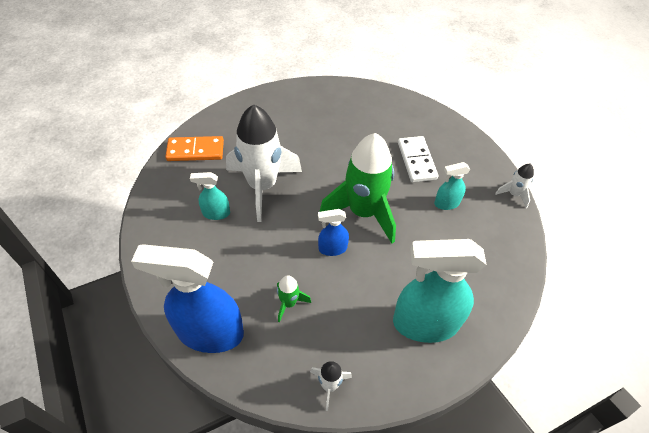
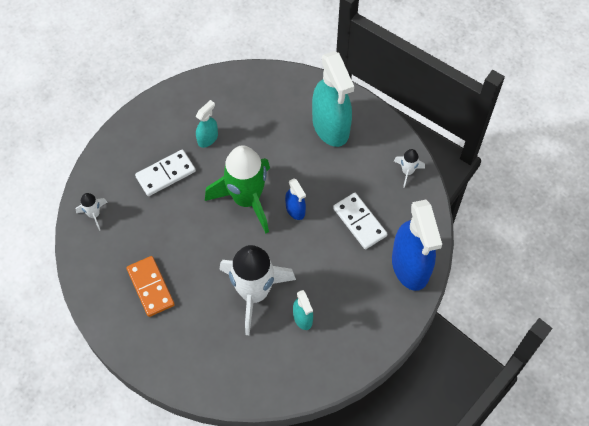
camera: 110 degrees left, 10 degrees up
(195, 150) = (237, 377): orange domino -> orange domino (150, 287)
(289, 303) = (359, 222): green rocket -> white domino
(446, 203) = (208, 138): turquoise spray bottle -> turquoise spray bottle turned 105 degrees counterclockwise
(513, 194) = (174, 91): white rocket -> white rocket (94, 214)

